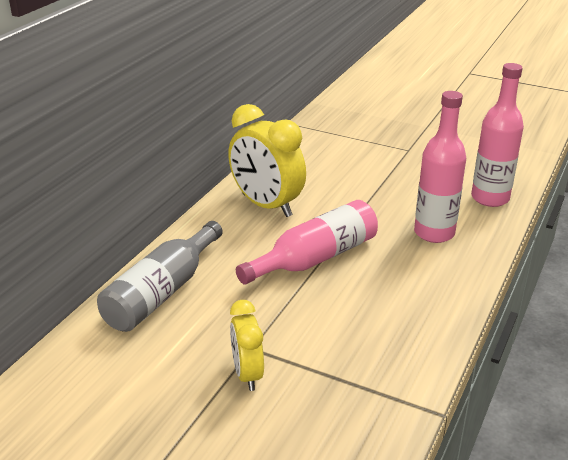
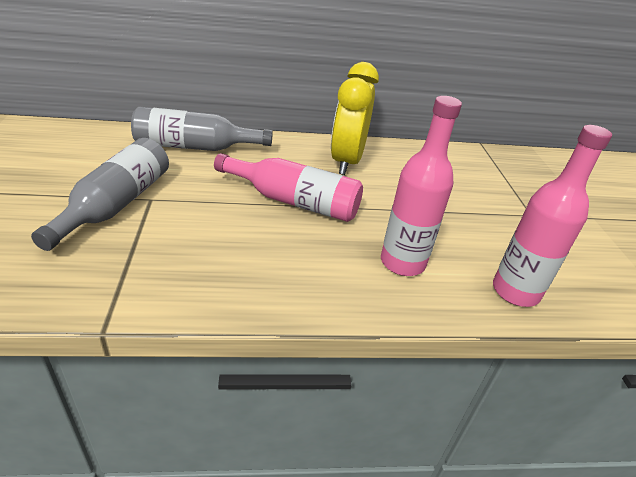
camera: 55 degrees right, 5 degrees up
(247, 374) = (116, 204): yellow clock -> grey bottle

